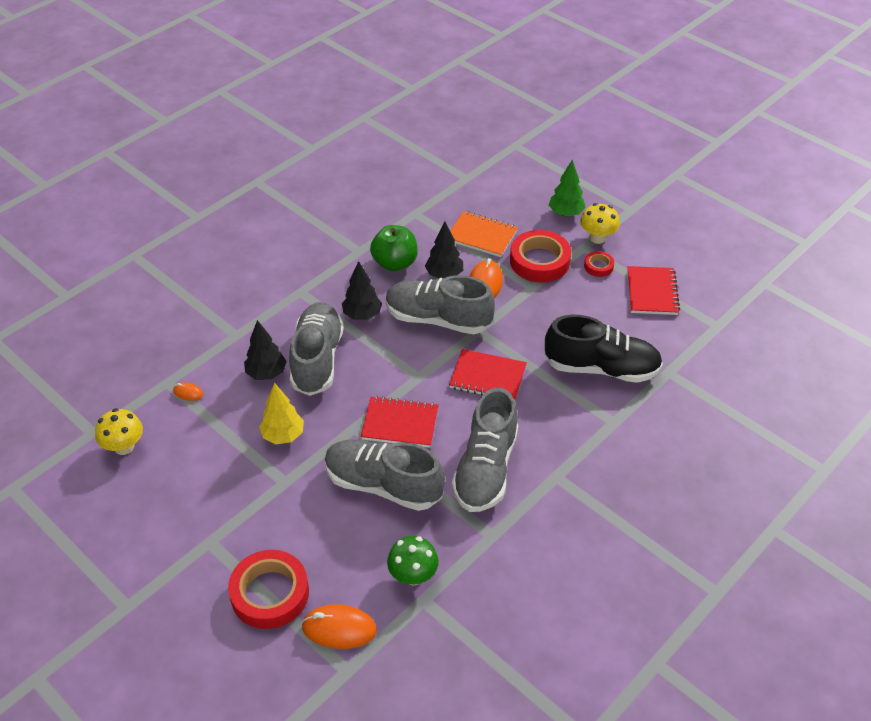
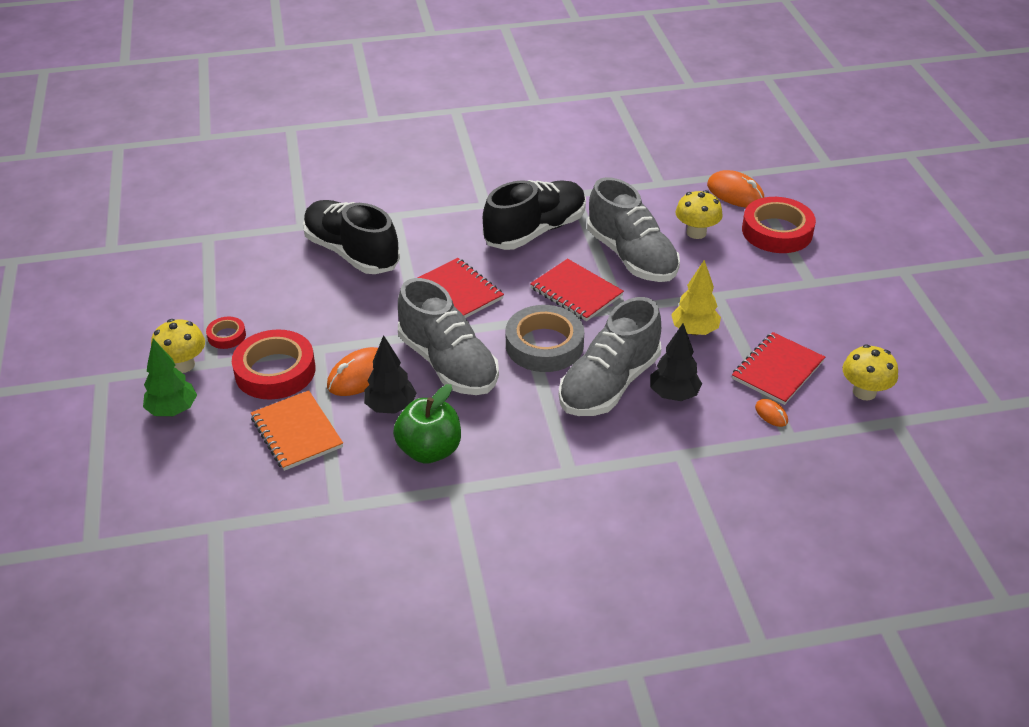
camera: 145 degrees left, 5 degrees down
(345, 547) = (696, 232): none -> yellow mushroom
(362, 315) = (522, 407): black tree -> none
(386, 366) = (544, 345): none -> grey tape
(413, 575) = (656, 197): green mushroom -> none
(485, 469) = (535, 231): grey shoe -> black shoe
(652, 292) = (216, 288): red notebook -> red notebook (777, 370)

